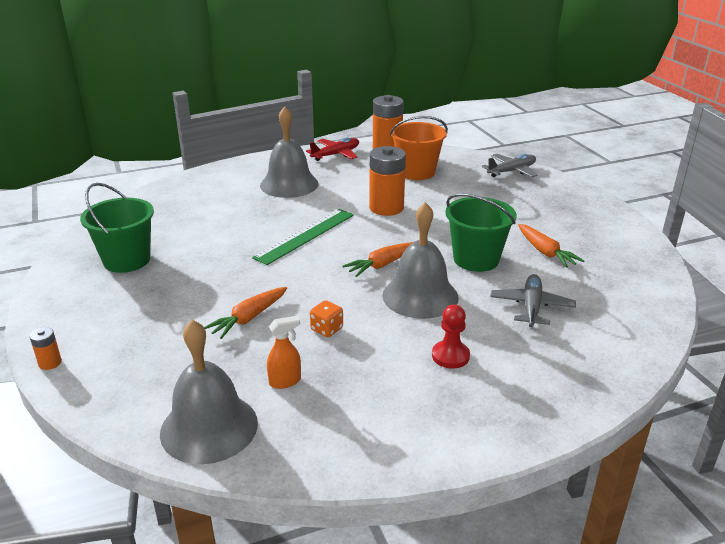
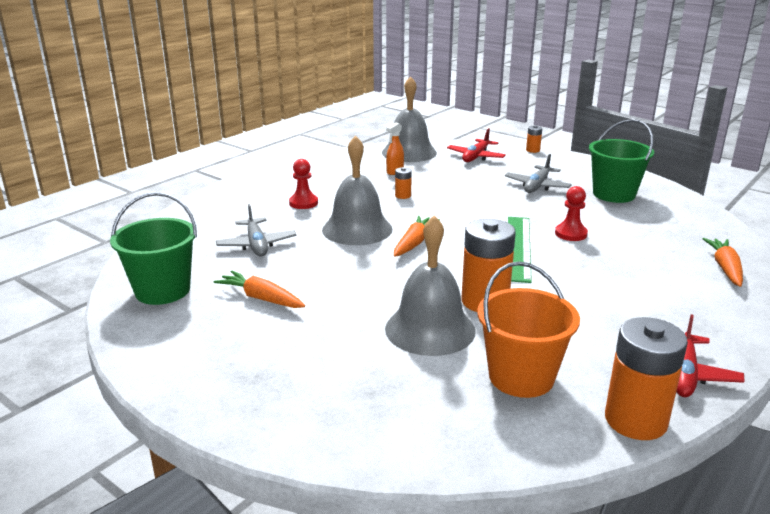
camera: 150 degrees right, 5 degrees down
(141, 376) = (476, 157): none -> red plane
(245, 234) = (570, 234): none -> red pawn
(248, 318) = (463, 188): orange carrot -> orange carrot (725, 268)
(289, 184) = (640, 298): grey bell -> grey bell (430, 329)
(327, 329) = (403, 196): orange dice -> orange battery
(476, 259) = (331, 271): green bucket -> green bucket (162, 290)
(511, 171) = (376, 437): grey plane -> grey plane (537, 186)

